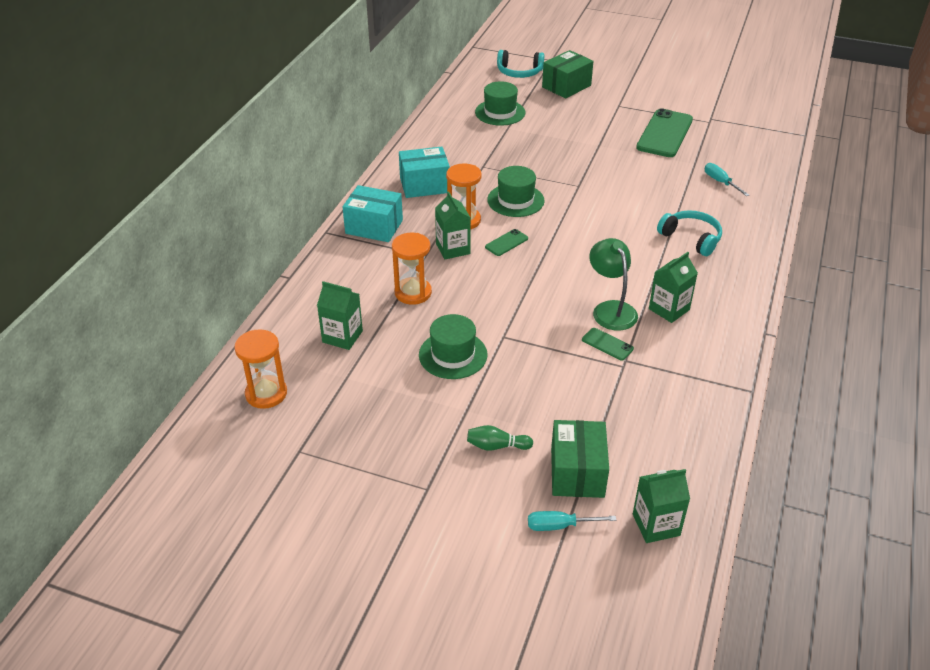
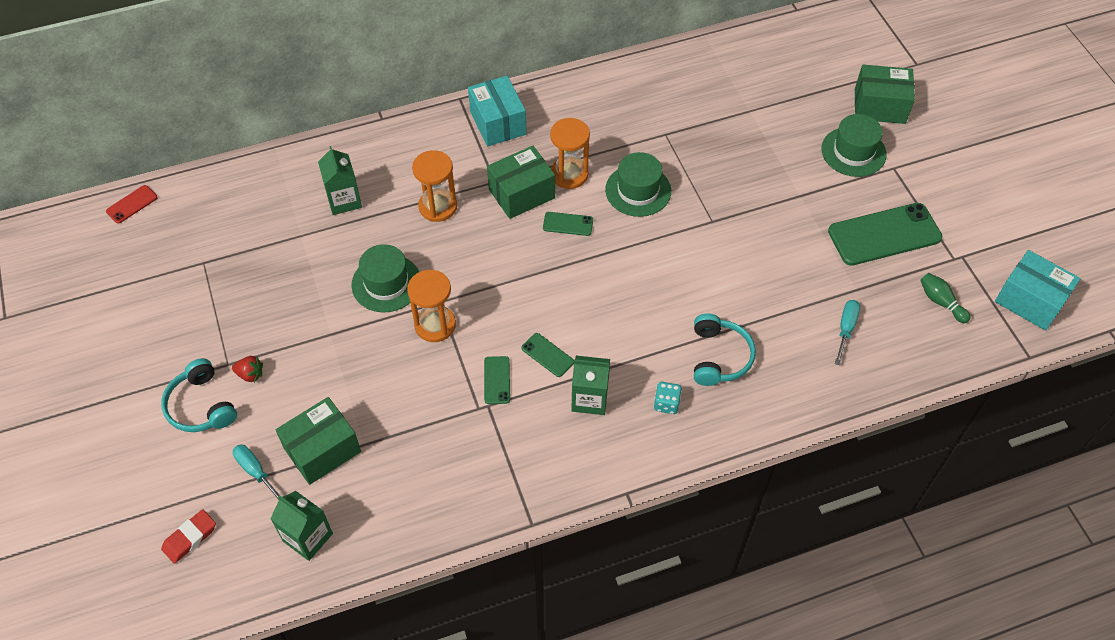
camera: 50 degrees right, 15 degrees up
(171, 467) = (132, 204): none -> red phone
(266, 394) = (243, 201): orange hourglass -> orange hourglass (435, 325)
(424, 185) = (592, 114): turquoise box -> turquoise box (1030, 301)
(453, 249) = (521, 193): green carton -> green box
(454, 479) = (250, 374): none -> red strawberry
(496, 446) = (307, 379): green bowling pin -> green bowling pin (941, 302)
(500, 112) = (769, 88): green hat -> green hat (853, 152)
(519, 72) = (861, 55): turquoise headphones -> turquoise headphones (201, 405)
(587, 607) = (190, 538): none -> red eraser
(610, 309) = (547, 355): green lamp -> green phone
(707, 278) = (666, 404): none -> turquoise dice

